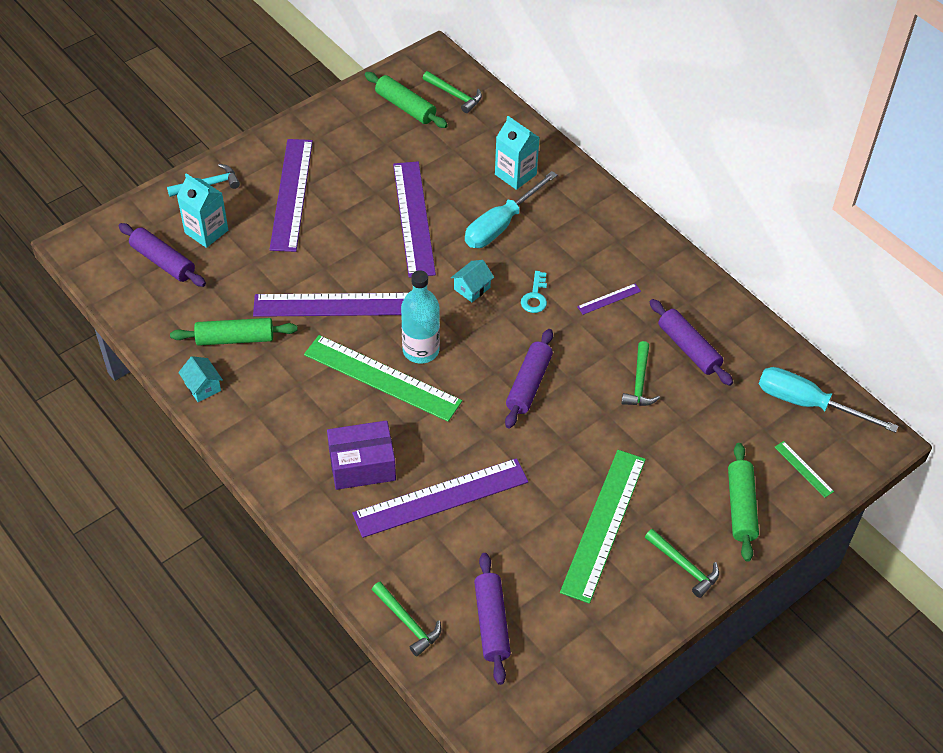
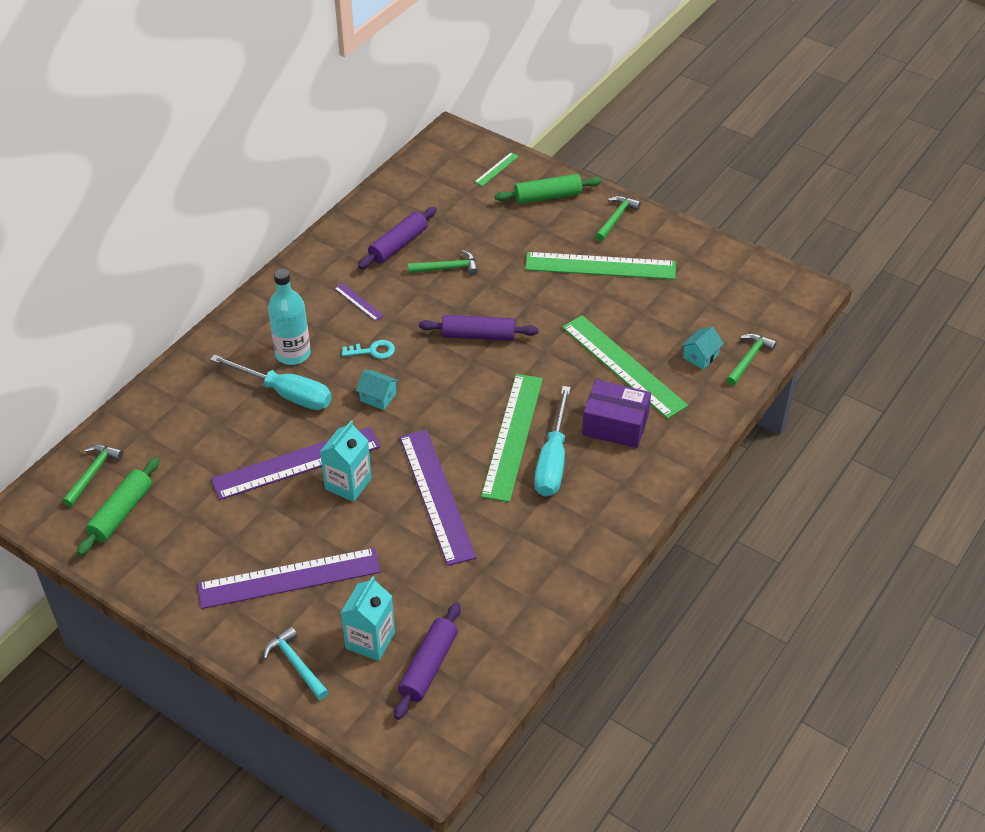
camera: 105 degrees left, 5 degrees down
(202, 387) = (581, 571): turquoise house -> turquoise house (700, 356)
(235, 339) = (511, 564): green rolling pin -> none
(362, 465) = (615, 425): purple box -> purple box turned 45 degrees counterclockwise
(421, 350) = (469, 416): turquoise bottle -> turquoise bottle (293, 354)
(441, 498) = (623, 366): purple ruler -> green ruler
(491, 623) = (721, 311): purple rolling pin -> none
(515, 174) = (210, 397): turquoise carton -> turquoise carton (348, 484)
(807, 403) = (430, 173): turquoise screwdriver -> turquoise screwdriver (552, 460)

